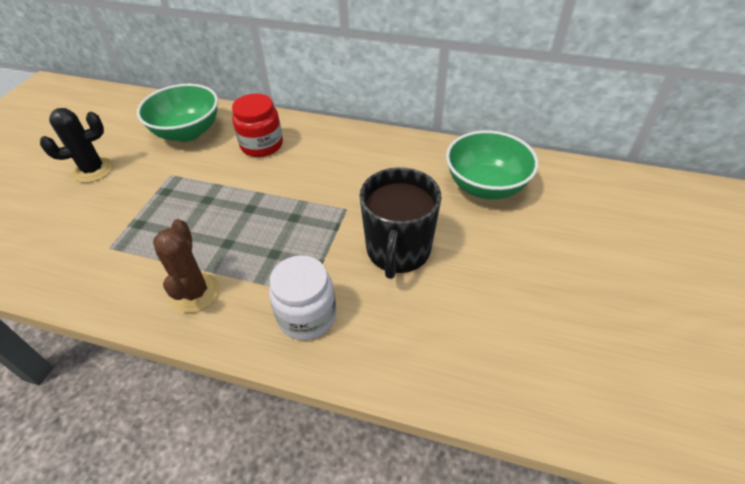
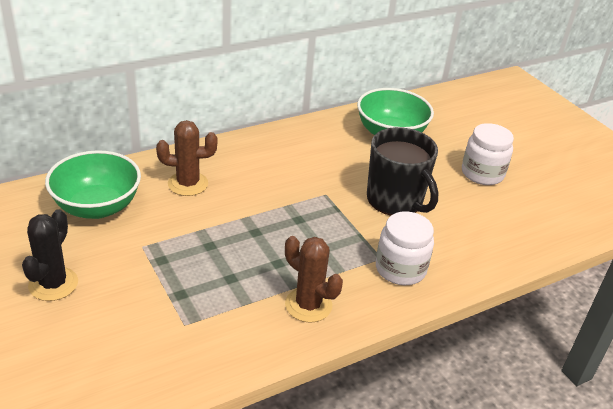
camera: 50 degrees left, 10 degrees down
(262, 145) = (188, 184): red jar -> brown cactus
(530, 277) = (482, 173): none -> white jar

